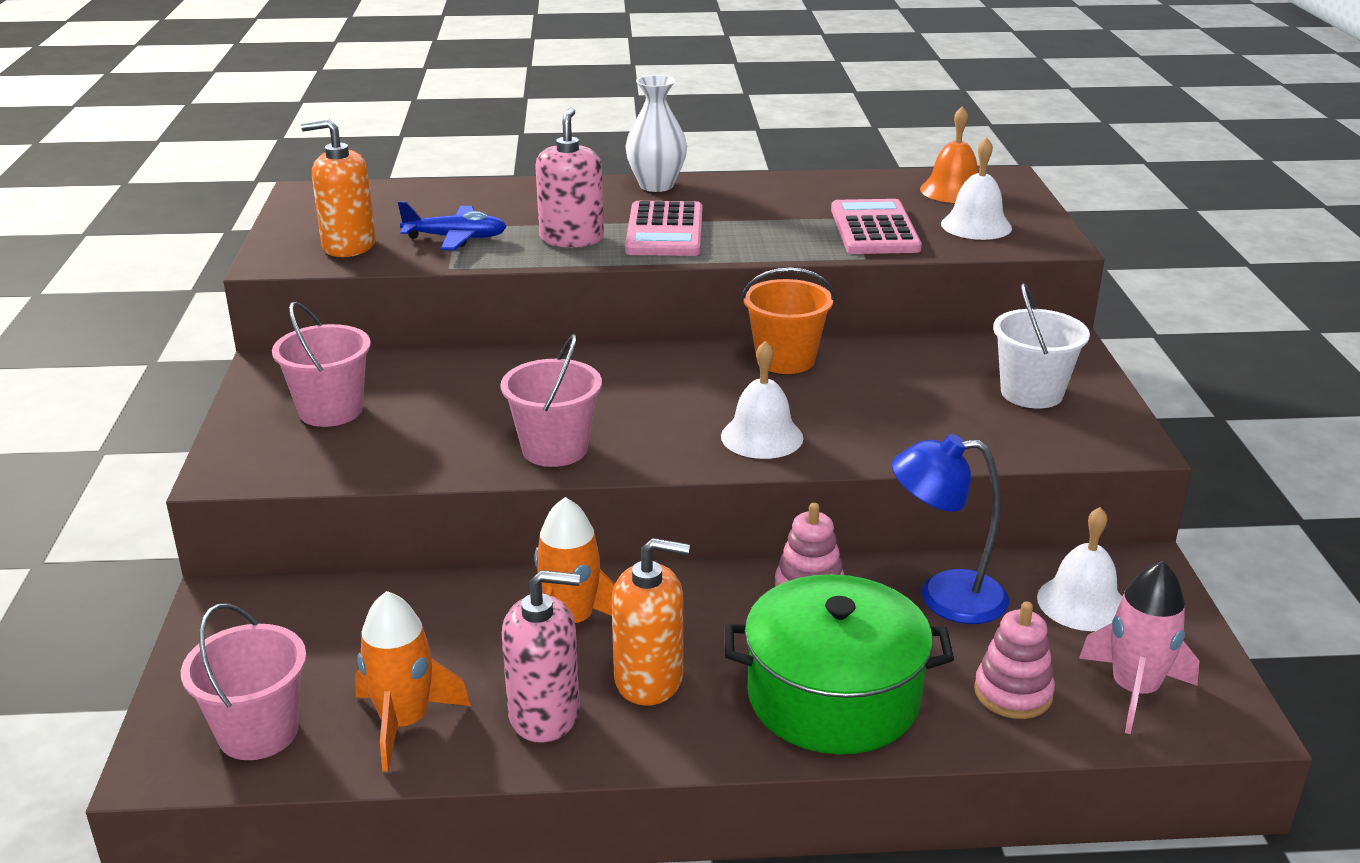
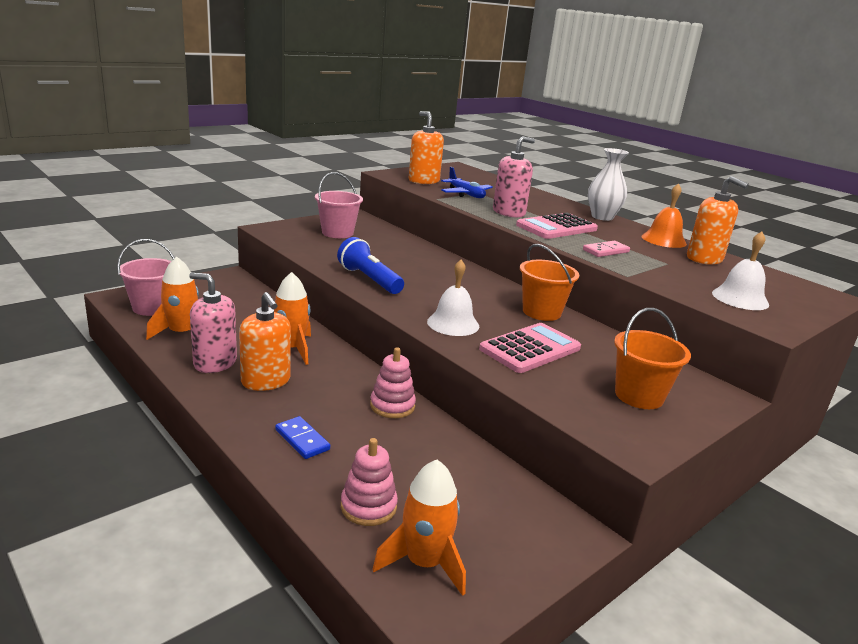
camera: 50 degrees right, 5 degrees down
(544, 714) = (215, 363): pink soap dispenser -> pink soap dispenser turned 150 degrees clockwise
(555, 449) = (369, 279): pink bucket -> blue flashlight
(777, 236) = (605, 251): none -> pink domino
(833, 697) = (302, 440): green pot -> blue domino
(853, 191) = (704, 259): none -> orange soap dispenser
(874, 229) = (668, 272): pink calculator -> pink calculator (530, 349)
(944, 597) = (438, 454): blue lamp -> none
(953, 190) = (772, 284): orange bell -> orange bell (663, 240)
(1031, 393) = (639, 396): white bucket -> orange bucket
(1082, 603) = (498, 513): white bell -> none
(1134, 690) = (424, 563): pink rocket -> orange rocket

